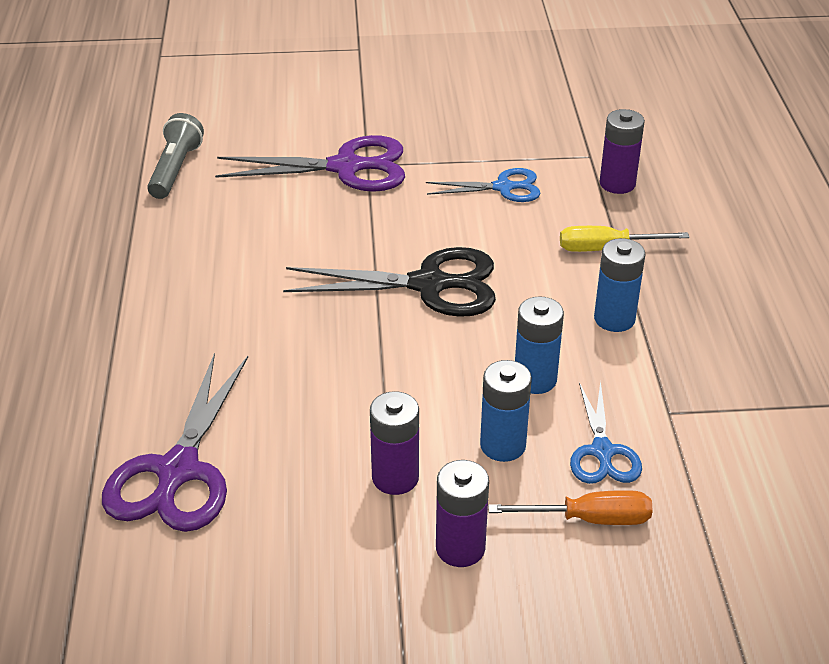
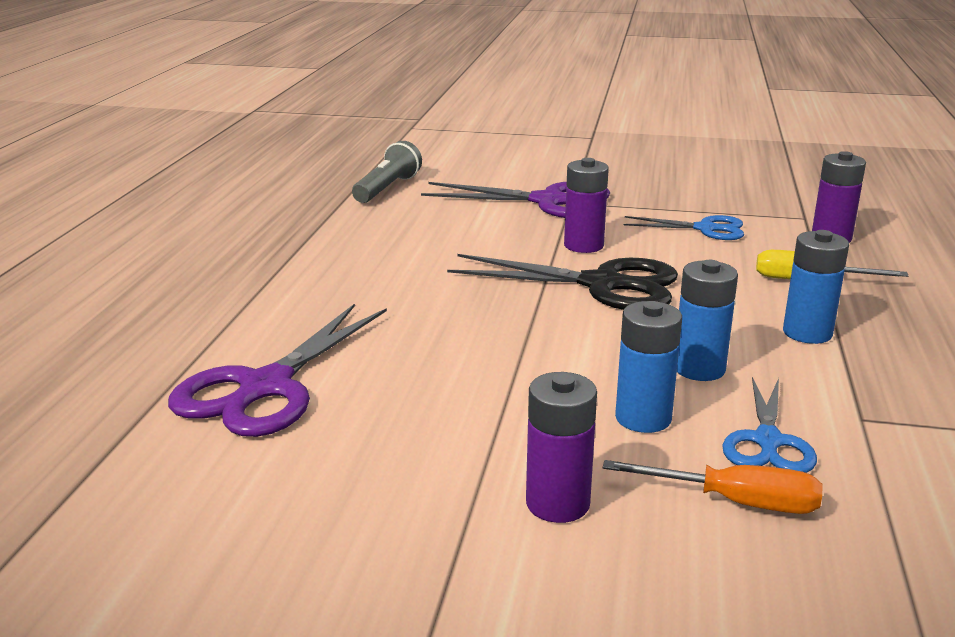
camera: 15 degrees right, 15 degrees down
(395, 477) = (503, 427): purple battery -> purple battery (583, 245)

